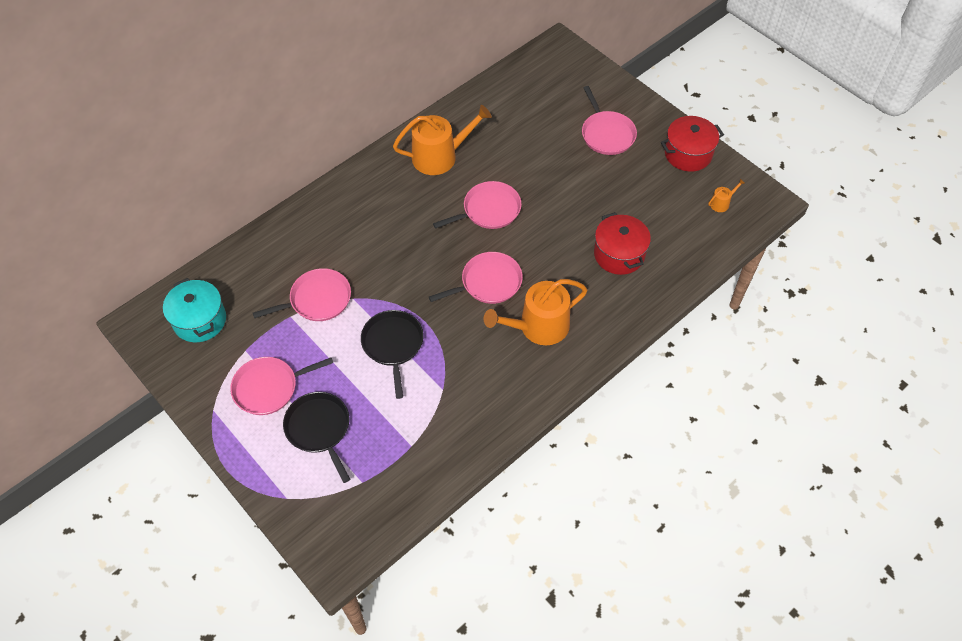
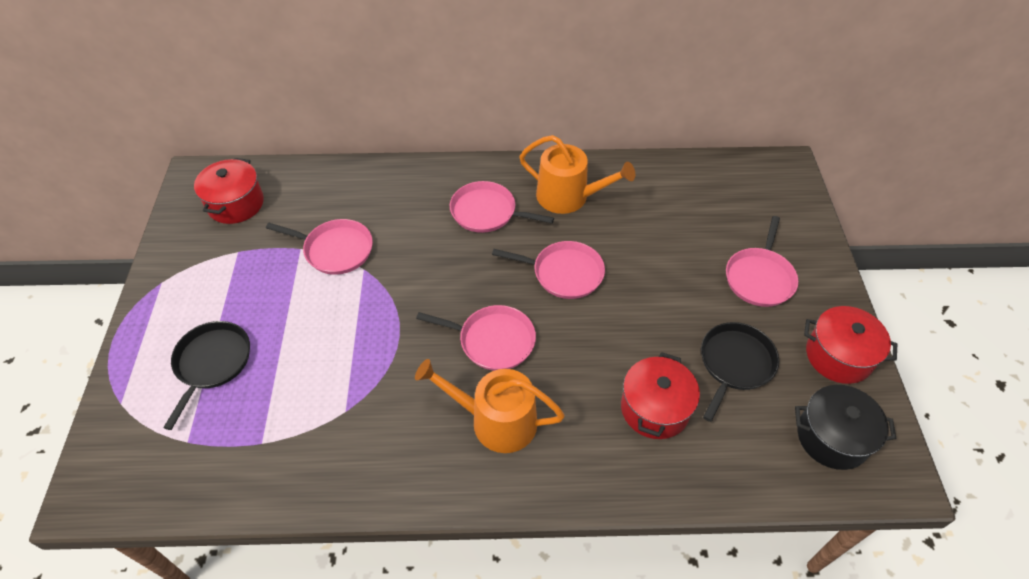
camera: 40 degrees right, 5 degrees down
(200, 320) = (236, 204): turquoise pot -> red pot
(269, 387) = (218, 296): pink pan -> pink pan (487, 212)
(393, 345) = (350, 335): black pan -> black pan (735, 364)
(721, 203) = (832, 437): orange watering can -> black pot

